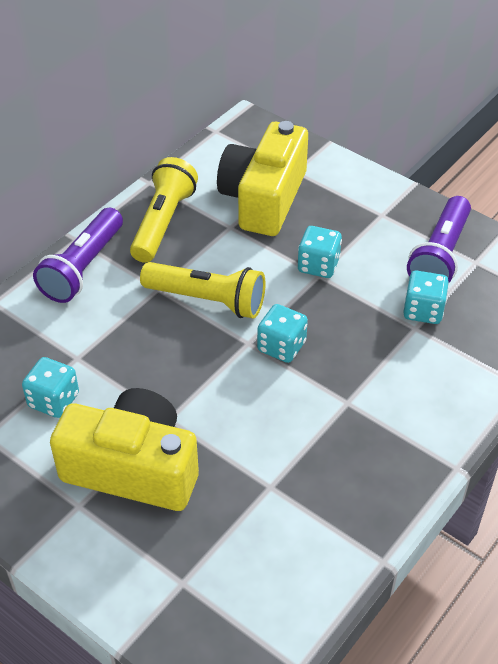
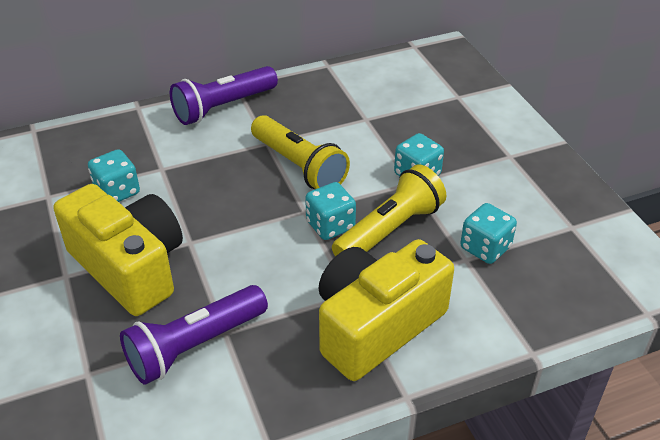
camera: 30 degrees right, 5 degrees down
(163, 222) = (313, 97): yellow flashlight -> yellow flashlight (389, 230)
(263, 198) = (412, 108): yellow camera -> yellow camera (376, 325)
(440, 255) = (540, 208): purple flashlight -> purple flashlight (195, 345)

